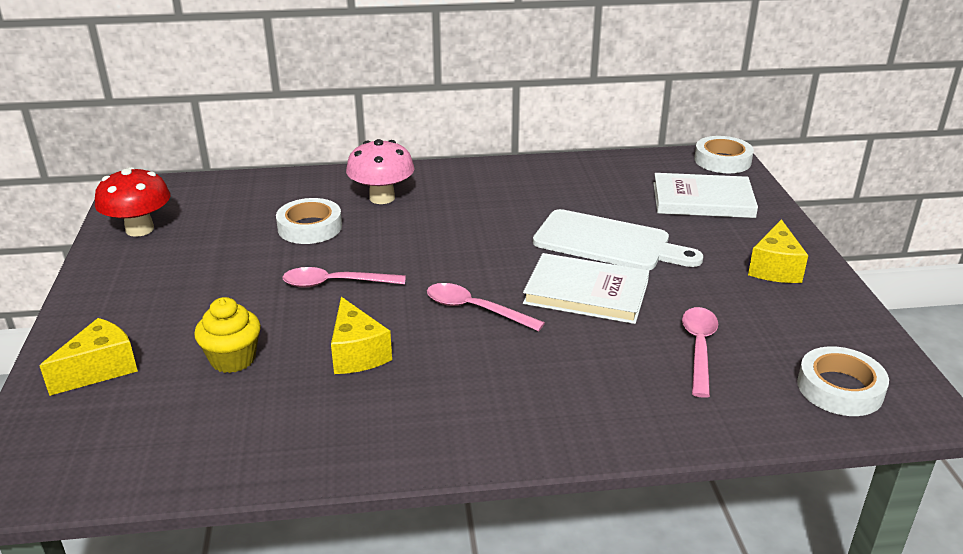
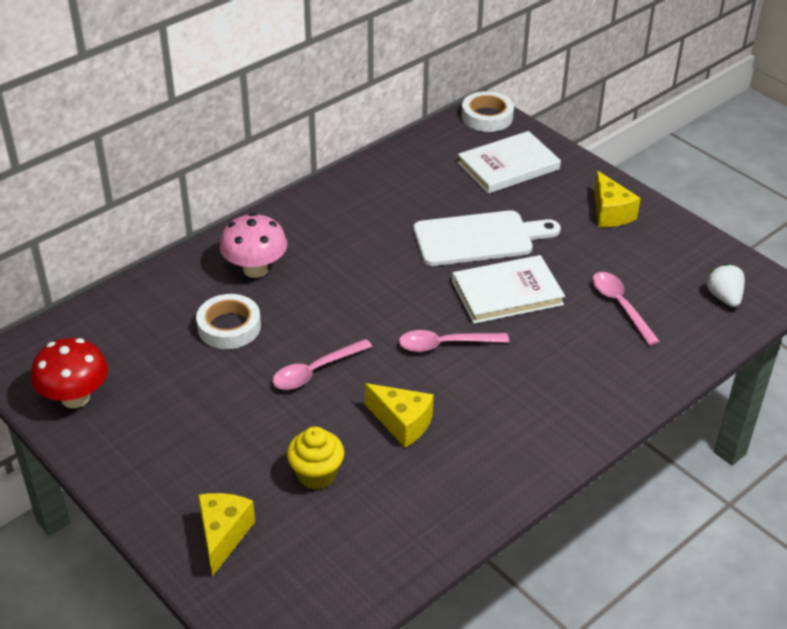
camera: 35 degrees left, 10 degrees up
(840, 388) = (724, 297): white tape -> white strawberry

